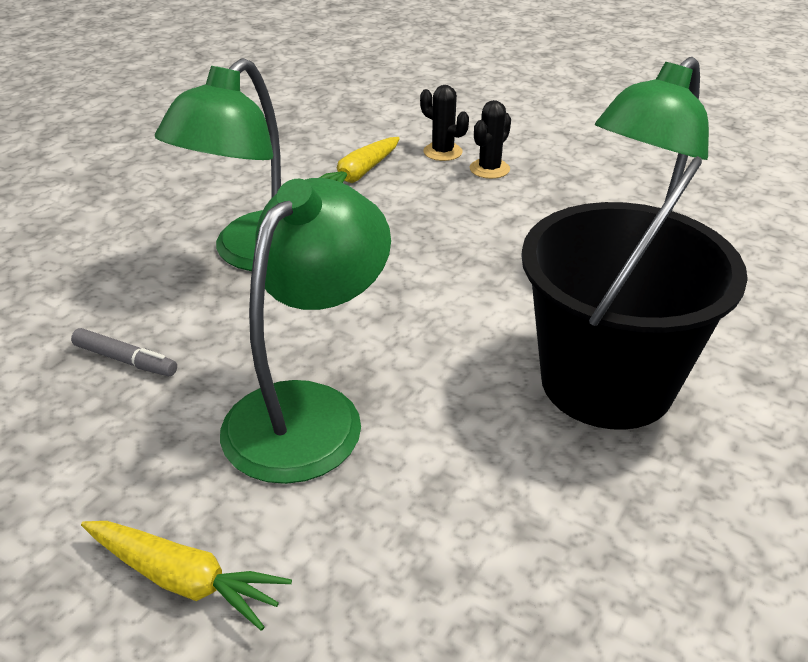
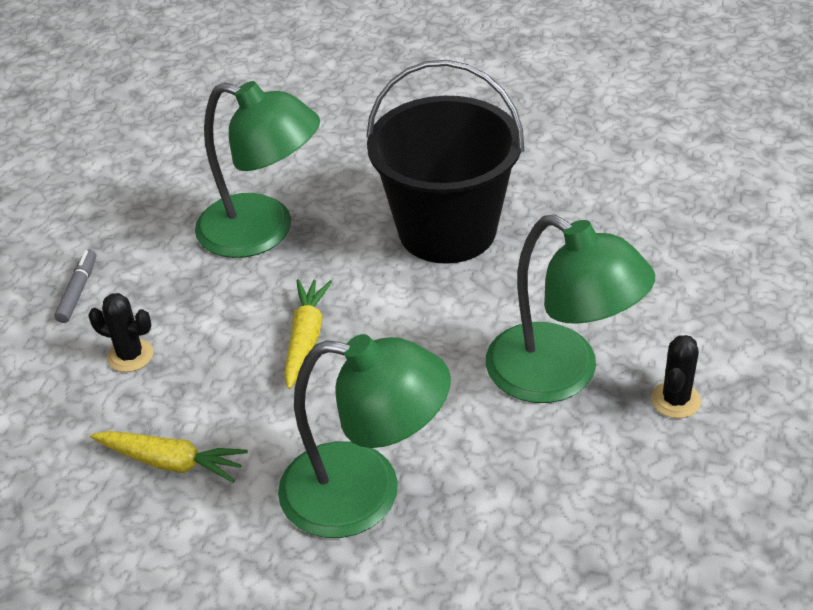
camera: 105 degrees left, 5 degrees up
(125, 360) = (568, 520): grey marker -> grey marker (78, 291)
(183, 579) = (739, 382): yellow carrot -> yellow carrot (305, 339)
(309, 411) = (561, 375): green lamp -> green lamp turned 150 degrees counterclockwise
(442, 152) = (95, 403): black cactus -> black cactus (675, 400)

